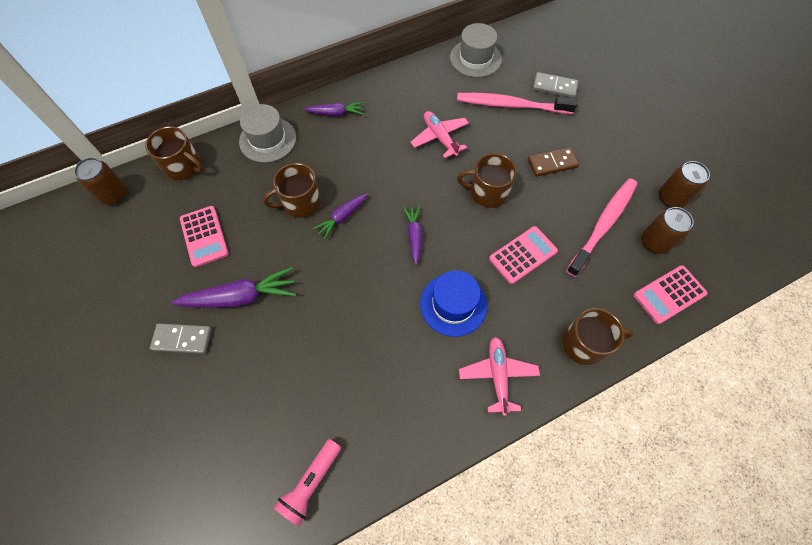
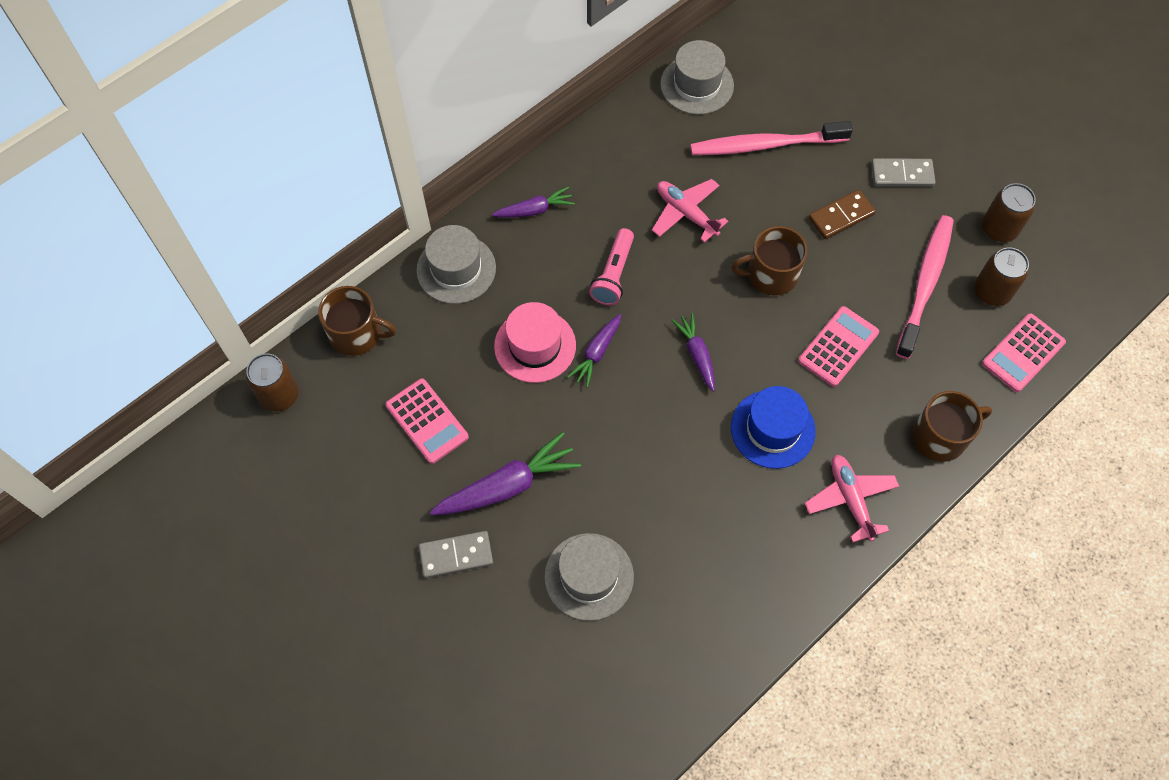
camera: 15 degrees left, 0 degrees up
(273, 382) = (589, 576): none -> grey hat
(300, 202) = (535, 346): brown mug -> pink hat
(311, 483) = (676, 673): pink flashlight -> pink flashlight (613, 274)
(554, 87) = (814, 105): grey domino -> grey domino (902, 174)

